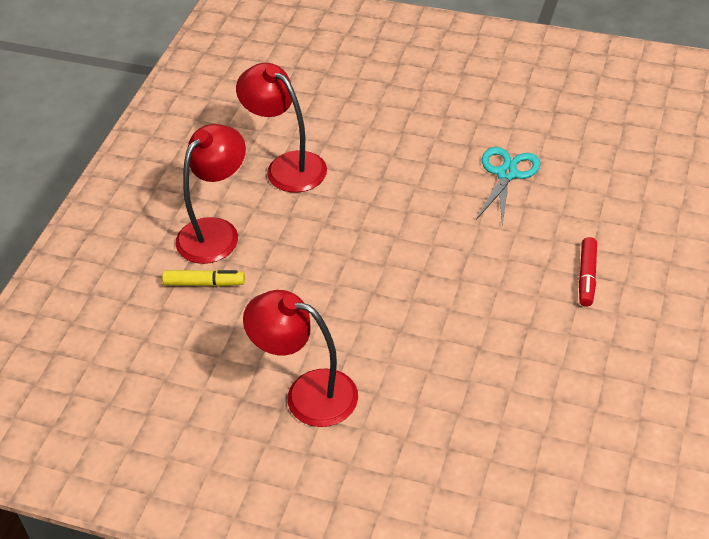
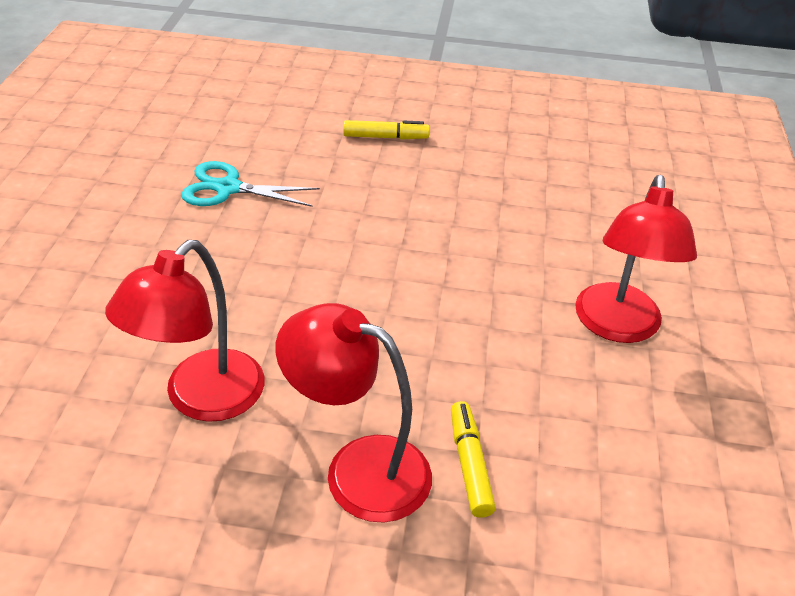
camera: 105 degrees left, 5 degrees down
(587, 277) = (385, 137): red marker -> yellow marker

